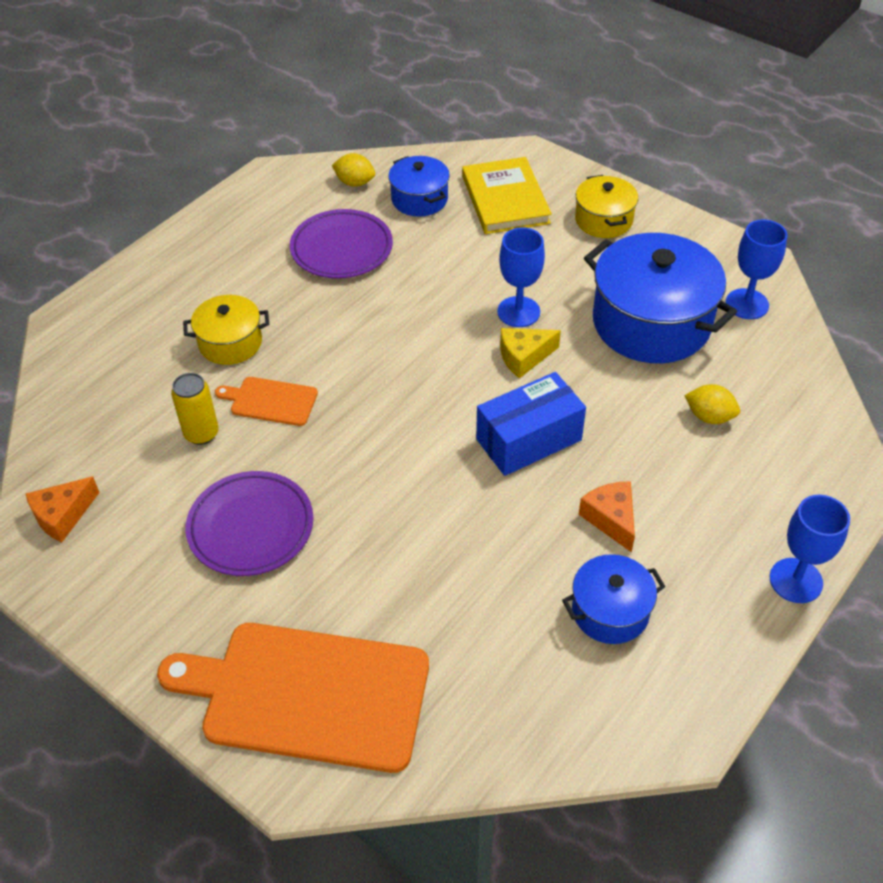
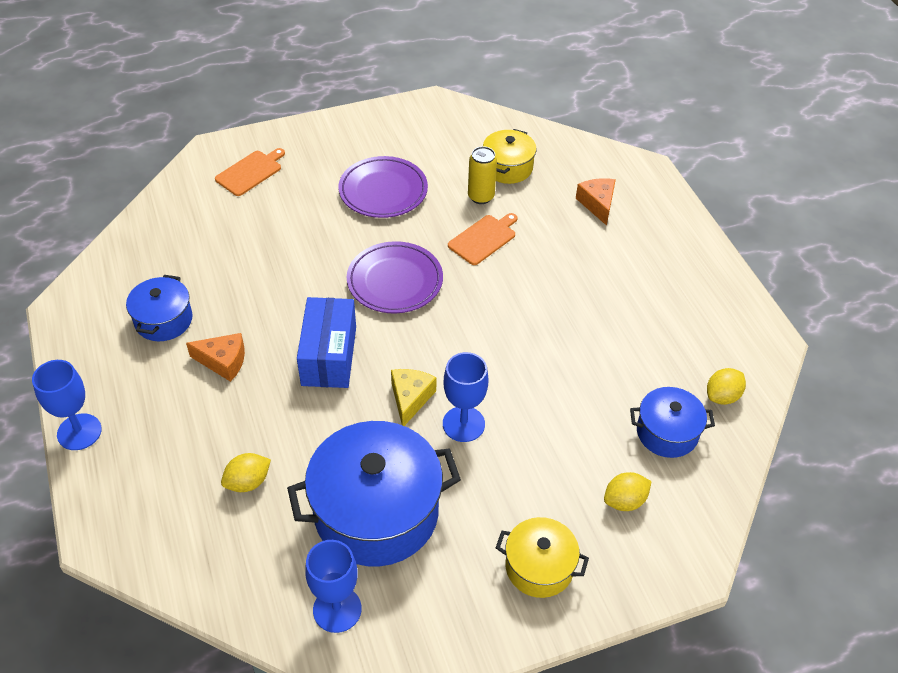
camera: 120 degrees right, 0 degrees up
(62, 516) = (463, 123): orange cheese -> orange cheese (597, 204)
(230, 343) = (560, 240): yellow pot -> yellow pot (507, 167)
(308, 695) = (250, 172): orange cutting board -> orange cutting board, size x0.46
(341, 249) = (628, 346): purple plate -> purple plate (395, 281)
(505, 199) = (624, 501): yellow book -> yellow lemon

